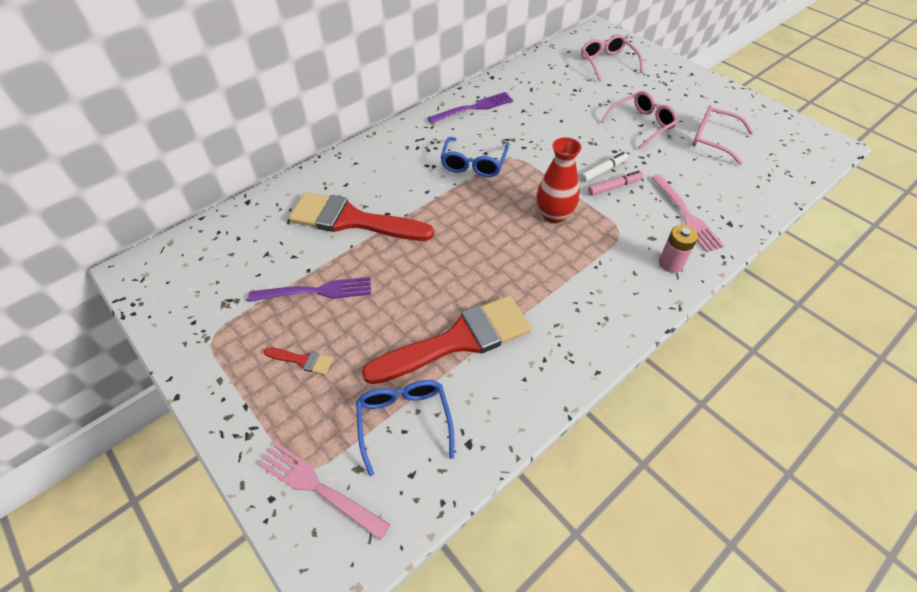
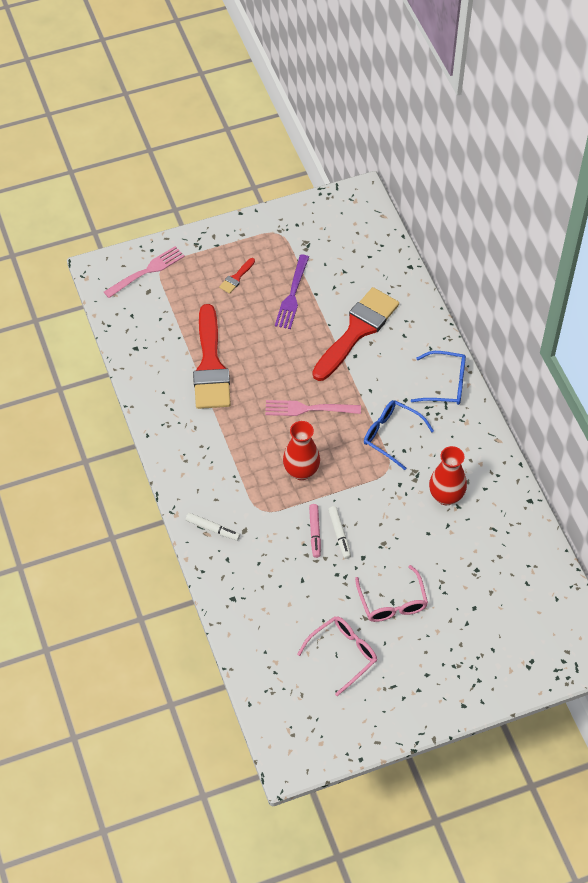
camera: 110 degrees right, 5 degrees up
(404, 421) = (166, 320): blue glasses -> blue glasses (445, 384)
(474, 108) = (478, 464): purple fork -> none
(518, 118) = (446, 496): none -> red vase
(607, 63) = (517, 627): pink glasses -> none
(670, 263) = (213, 529): pink battery -> white marker
(686, 215) = (257, 570): pink fork -> pink fork (308, 409)

